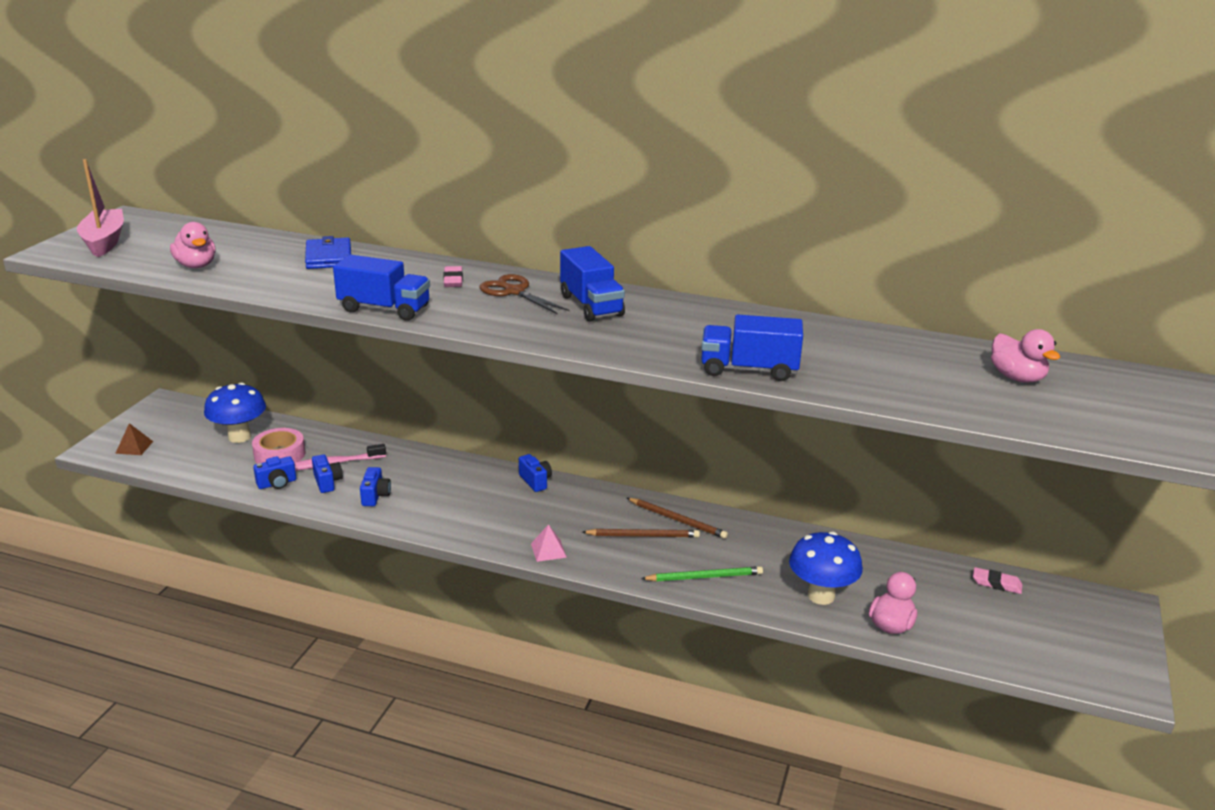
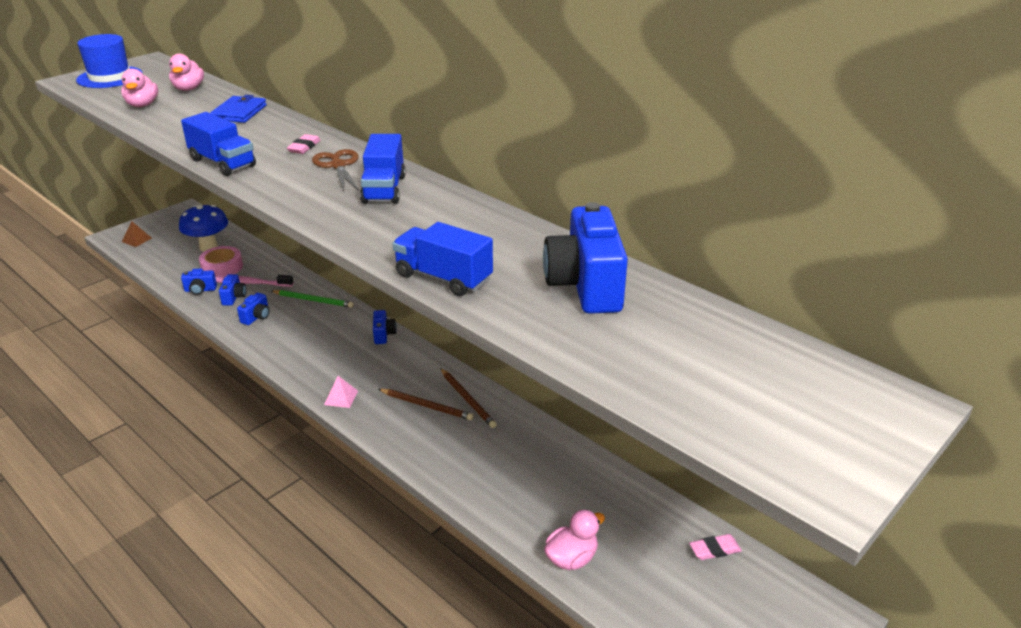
camera: 25 degrees right, 5 degrees up
(104, 242) = (110, 77): pink boat -> blue hat
(704, 577) = (444, 459): green pencil -> green pencil (313, 300)
(821, 596) = (531, 508): blue mushroom -> none
(874, 352) = (585, 286): none -> blue camera
(996, 584) = (714, 550): pink eraser -> pink eraser turned 60 degrees counterclockwise
(1017, 377) = (704, 347): pink duck -> pink duck (188, 89)

